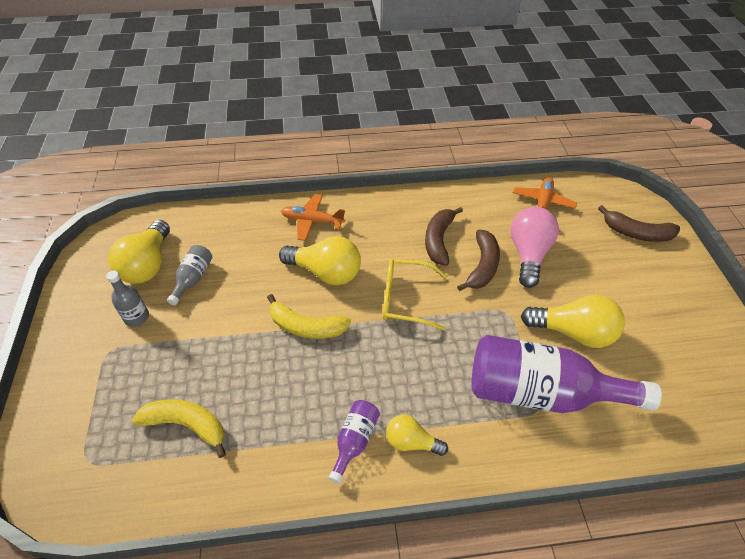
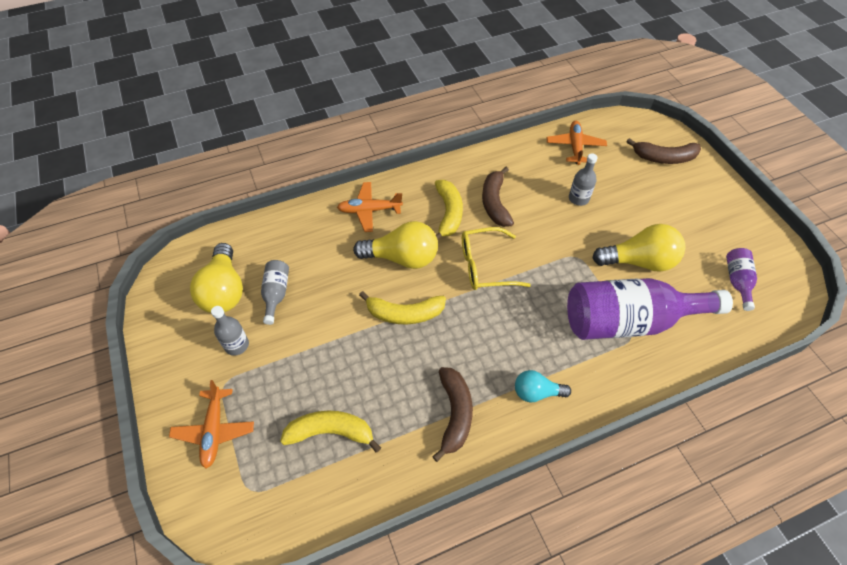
camera: 15 degrees left, 5 degrees up
(80, 393) = (214, 430): none -> orange plane
(354, 441) = (487, 405): purple bottle -> purple bottle (737, 281)
(388, 240) = (448, 213): none -> yellow banana
(411, 442) = (536, 392): yellow light bulb -> turquoise light bulb
(482, 266) = (542, 219): brown banana -> brown banana (455, 414)
(528, 254) = (578, 198): pink light bulb -> grey bottle

